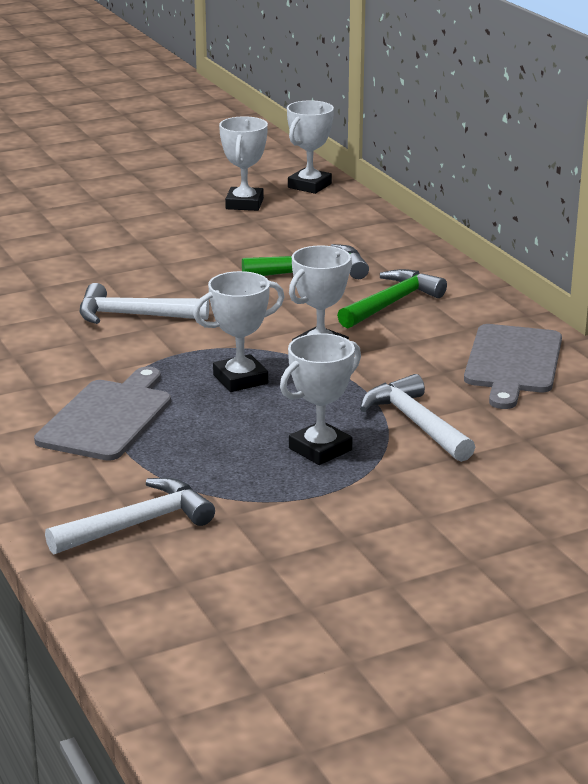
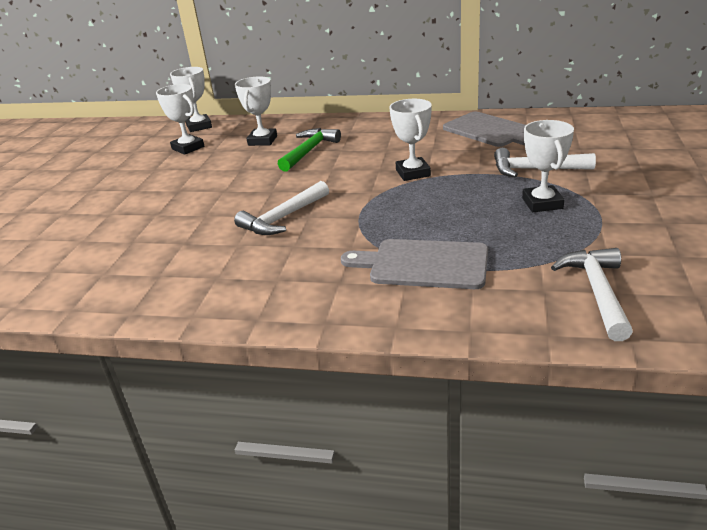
camera: 50 degrees left, 5 degrees up
(108, 417) = (423, 264): grey cutting board -> grey cutting board turned 45 degrees counterclockwise
(240, 379) = (421, 205): white trophy -> white trophy (262, 141)
(392, 303) = (380, 141): green hammer -> none

